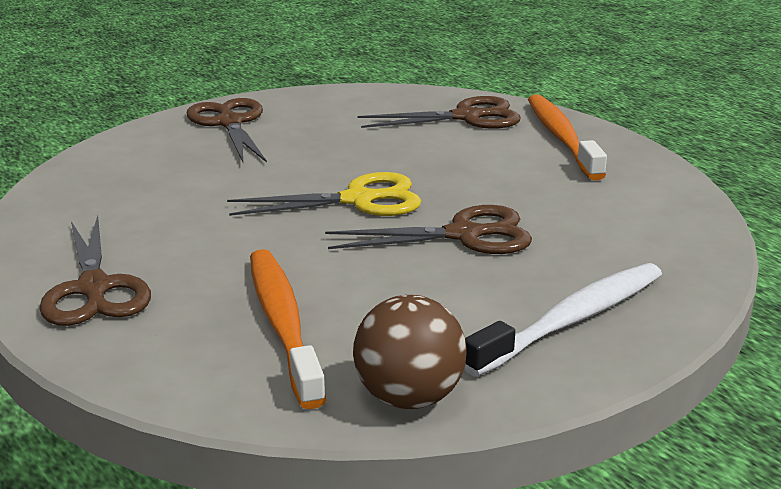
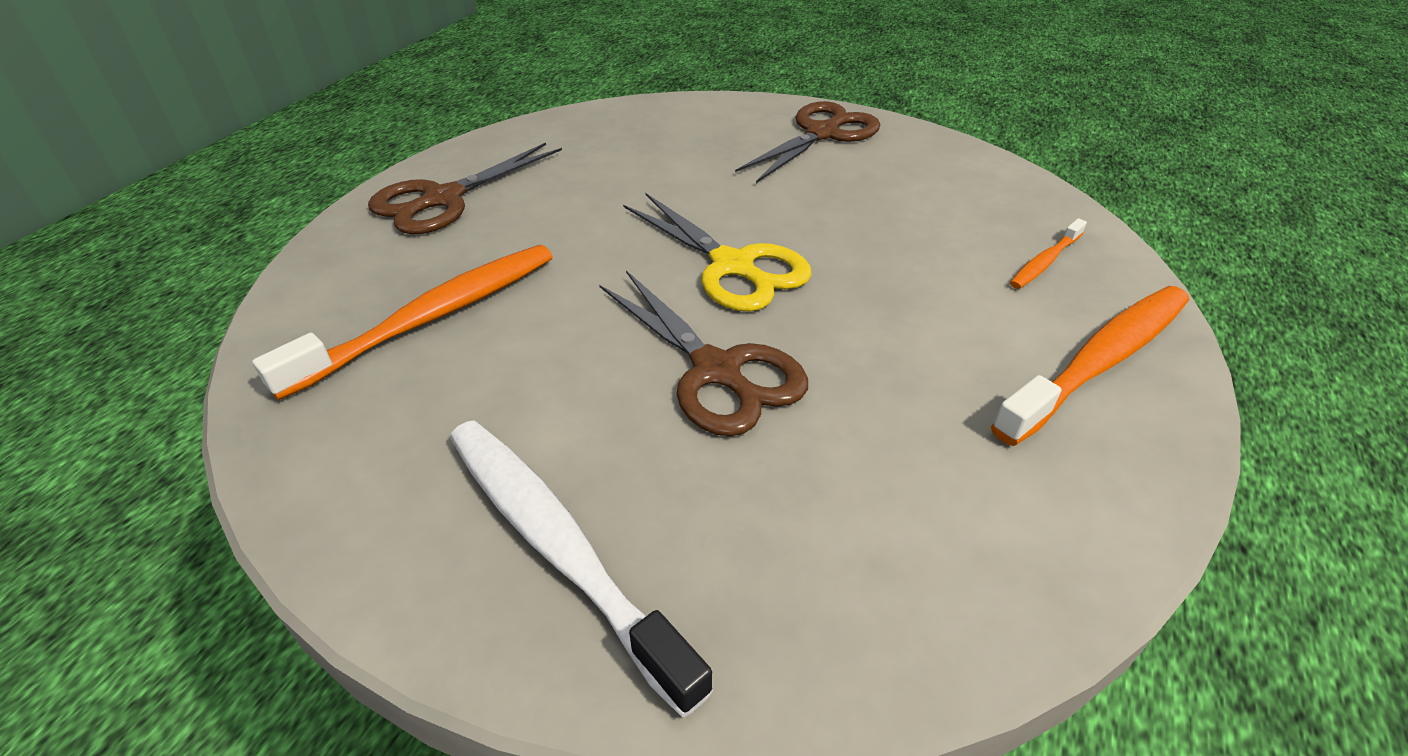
camera: 60 degrees right, 15 degrees up
(409, 397) = (315, 458): brown ball -> none
(466, 117) = (1045, 261): brown scissors -> orange toothbrush
(572, 320) = (559, 546): white toothbrush -> white toothbrush turned 150 degrees counterclockwise

